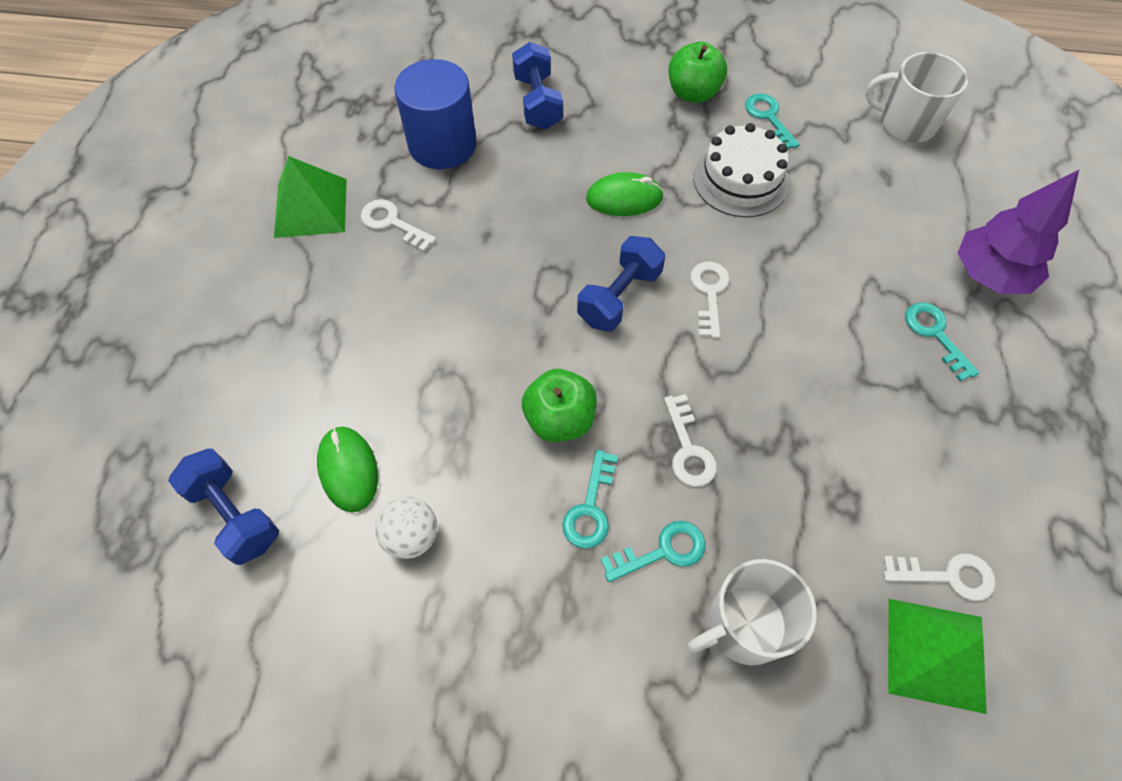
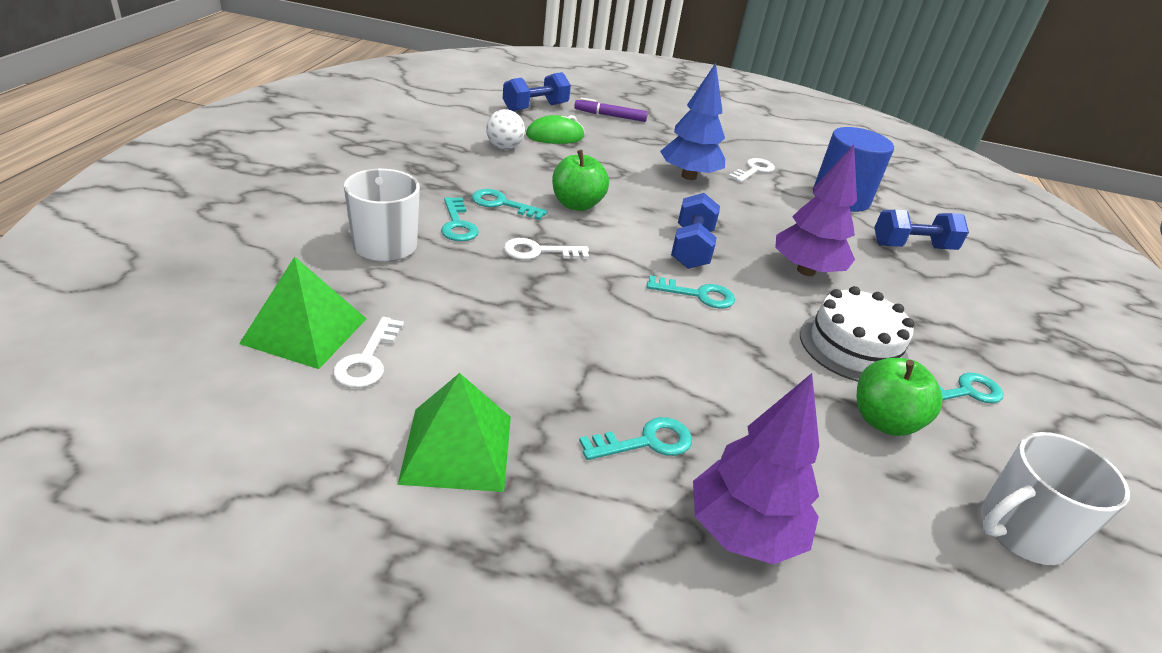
camera: 90 degrees right, 25 degrees down
(245, 398) = (610, 116): none -> purple marker
(310, 208) = (762, 146): green pyramid -> green pyramid (457, 448)
(434, 295) = (688, 176): none -> blue tree
(619, 297) = (691, 248): blue dumbbell -> blue dumbbell turned 60 degrees clockwise
(624, 198) = (805, 271): green mouse -> purple tree
(693, 93) = (976, 342): green apple -> green apple (883, 421)
(709, 294) = (697, 294): white key -> turquoise key
(905, 124) = (1021, 531): white mug -> white mug turned 135 degrees counterclockwise

